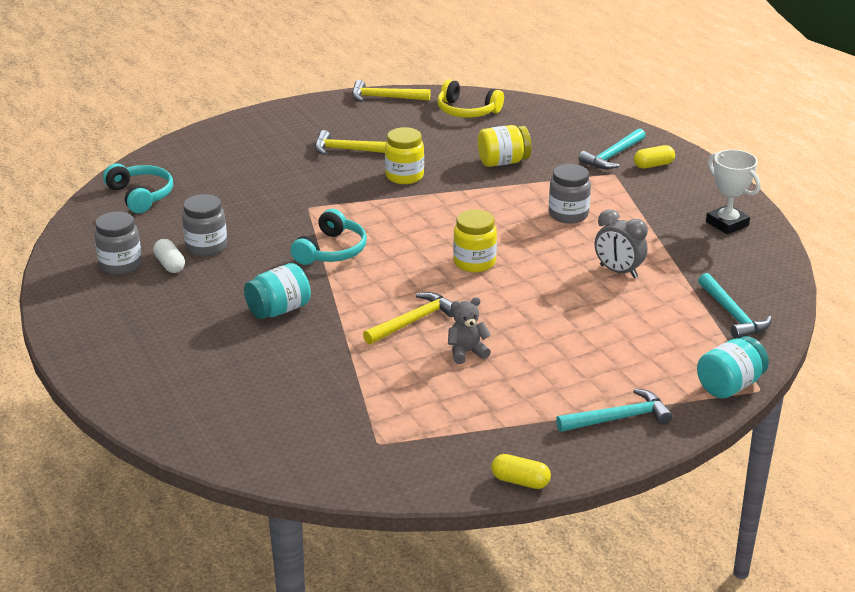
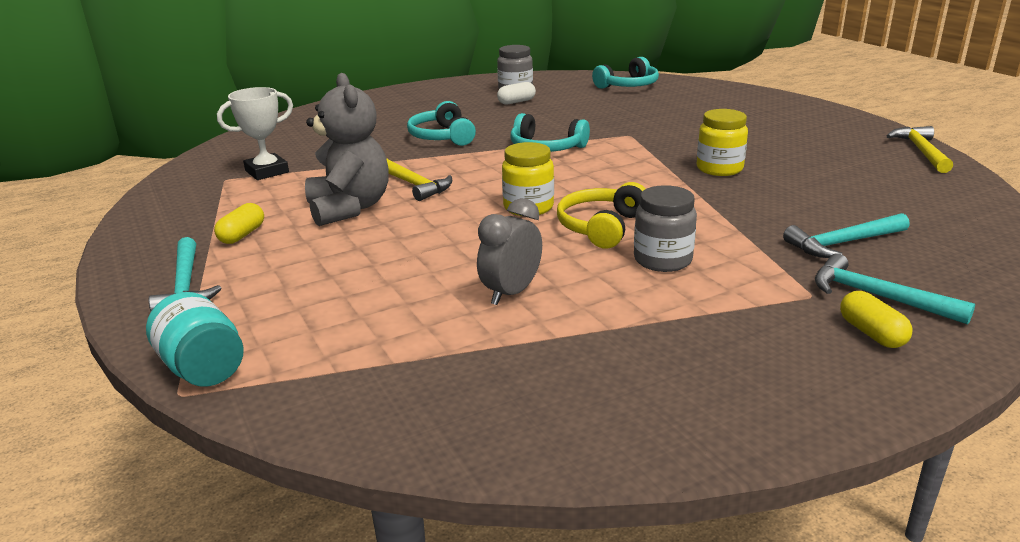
camera: 90 degrees right, 5 degrees down
(206, 246) = (547, 109): grey jar -> none
(279, 310) = (442, 137): turquoise jar -> turquoise headphones
(350, 150) = (766, 143): yellow hammer -> none
(467, 111) = (932, 194): yellow headphones -> yellow headphones (601, 227)
(467, 352) = (349, 208): grey teddy bear -> grey teddy bear, size x2.01
(503, 162) = (794, 218): yellow jar -> none
(520, 481) = (123, 235): yellow capsule -> yellow capsule (242, 235)
(727, 224) = (683, 401): white trophy -> white trophy (267, 171)
(732, 314) = (383, 384): turquoise hammer -> turquoise hammer (843, 243)

